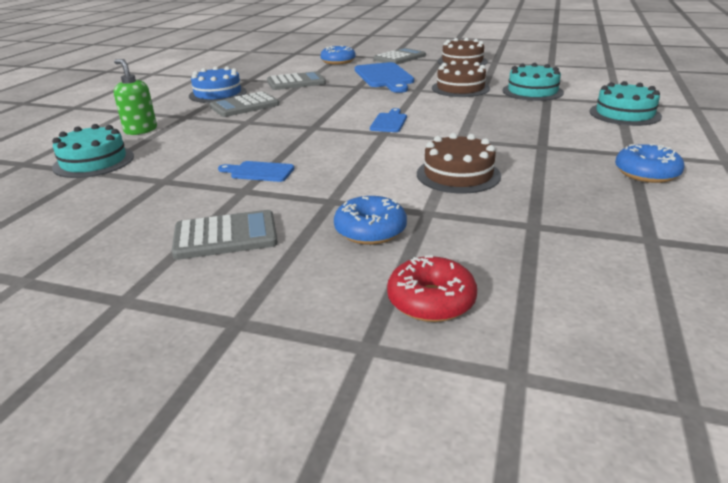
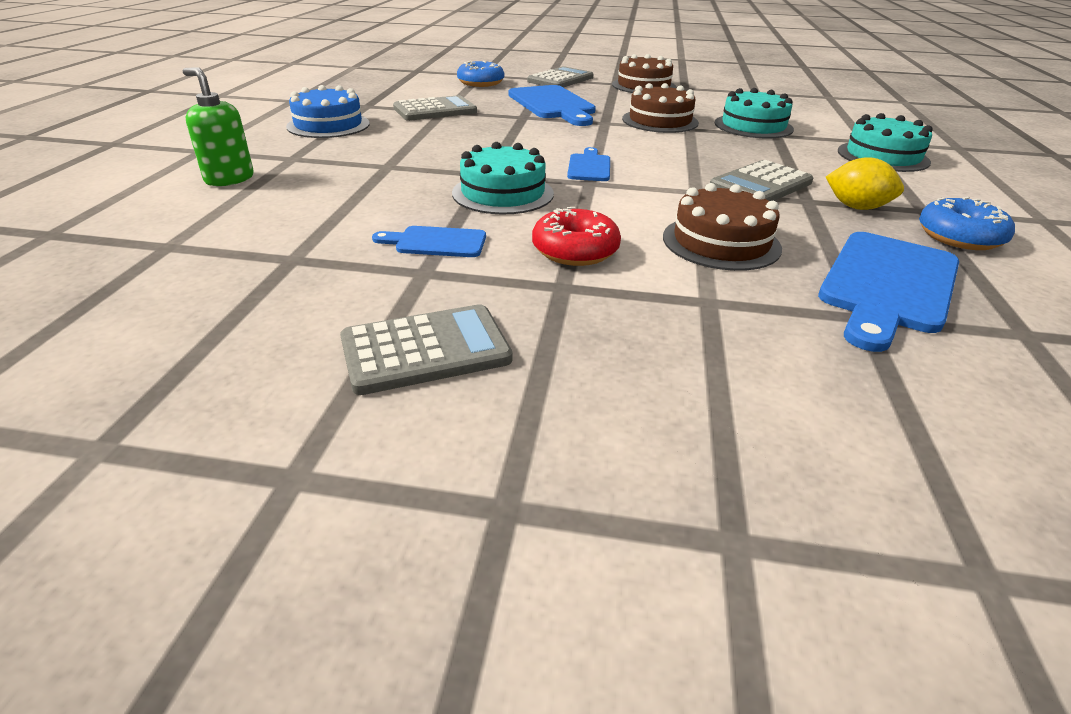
camera: 10 degrees left, 5 degrees up
(94, 161) = (168, 229): turquoise cake -> turquoise cake (503, 193)
(244, 106) = (375, 143): grey calculator -> grey calculator (760, 185)
(370, 230) = (642, 333): blue donut -> none
(431, 301) = (789, 449): red donut -> red donut (575, 251)
(566, 205) = (888, 285): none -> blue cutting board
(577, 151) = (856, 207): none -> yellow lemon

